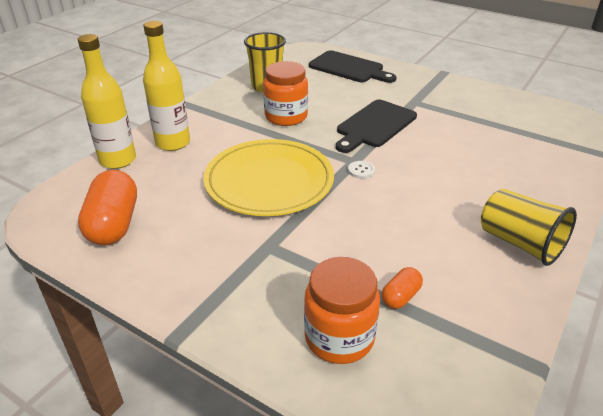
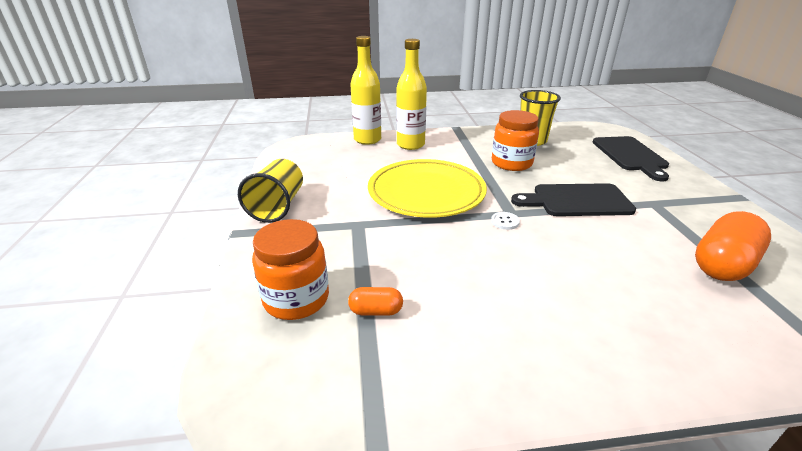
camera: 50 degrees right, 5 degrees down
(113, 224) = (310, 167): orange capsule -> orange capsule (722, 264)
(520, 243) = (553, 361): yellow cup -> yellow cup (278, 206)

